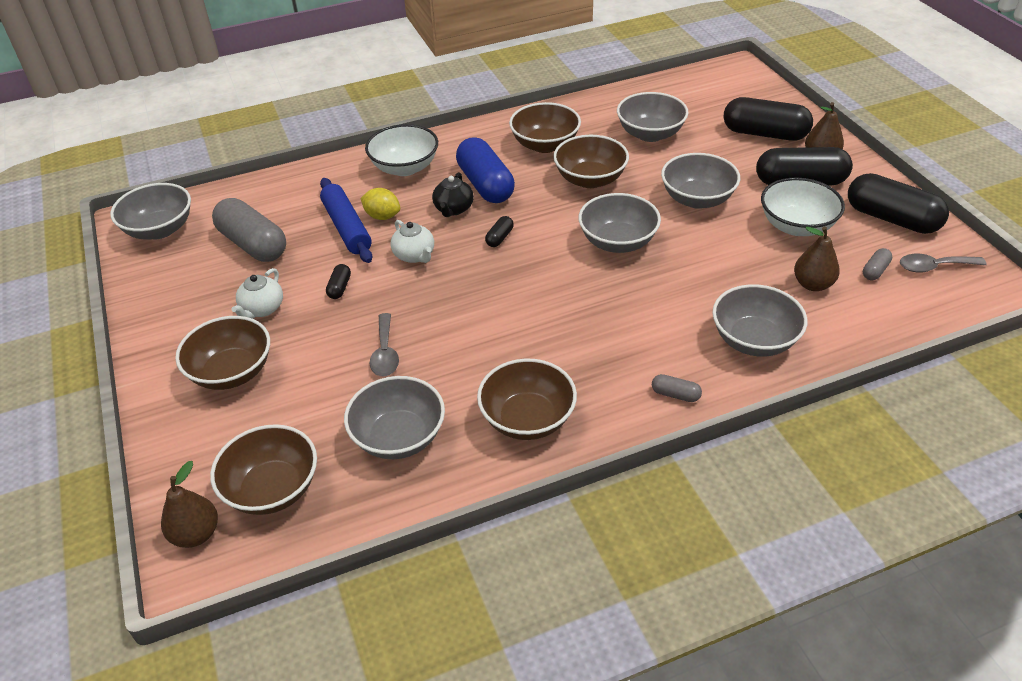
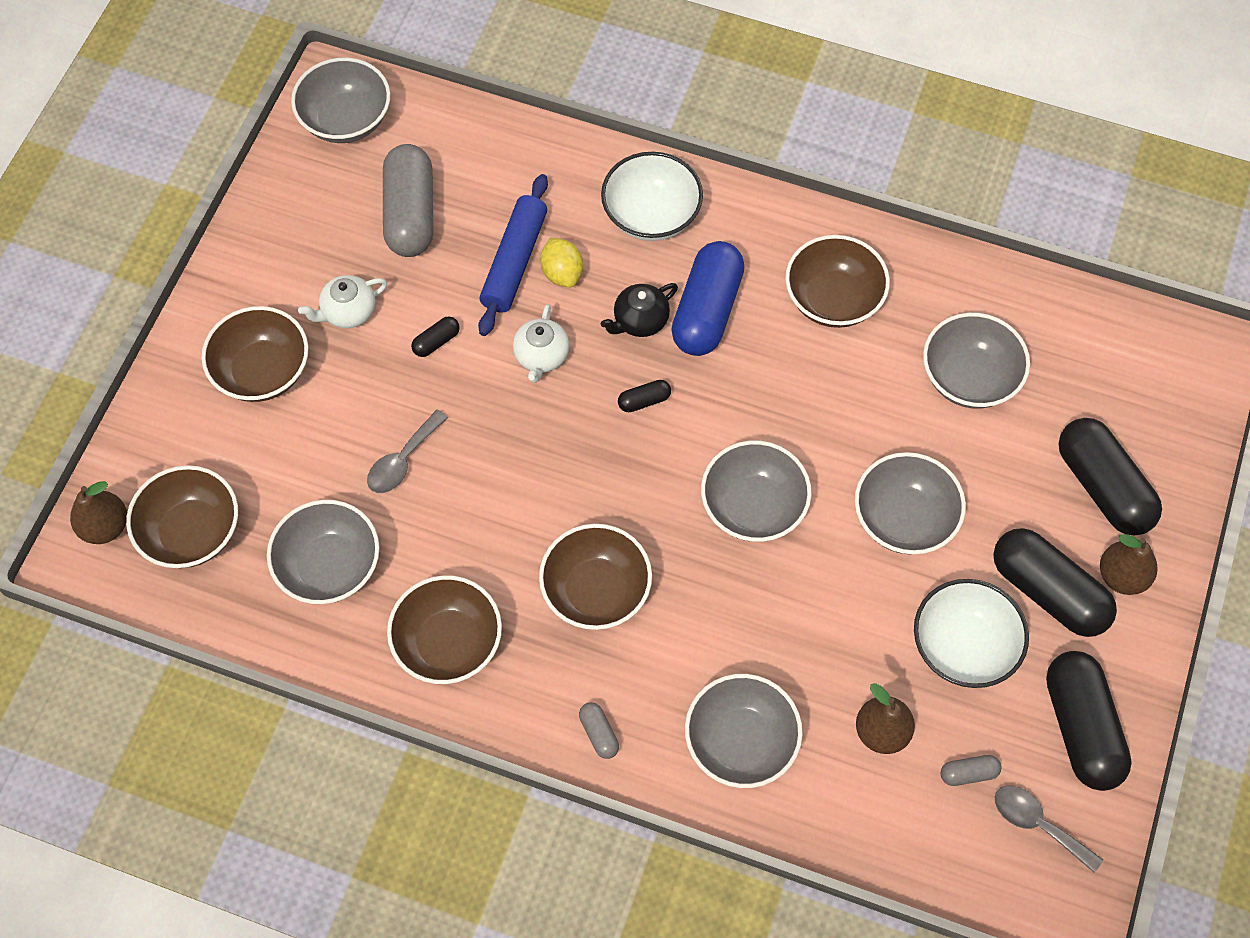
camera: 40 degrees right, 20 degrees up
(590, 179) = (823, 393): brown bowl -> brown bowl (596, 591)

